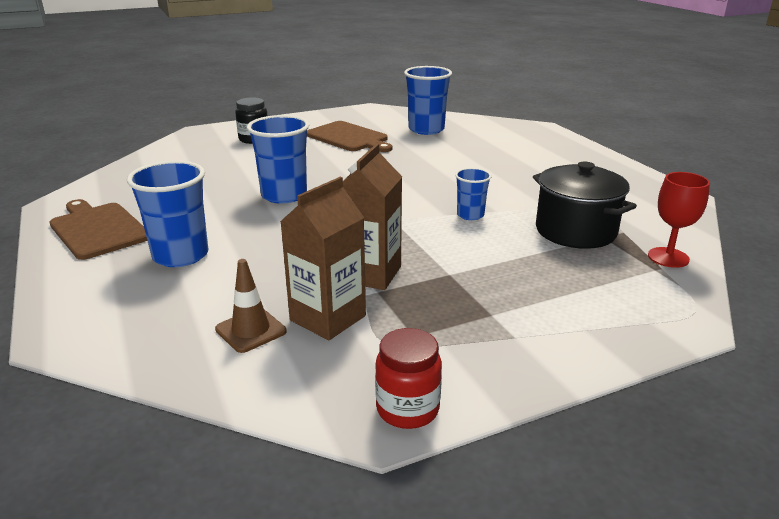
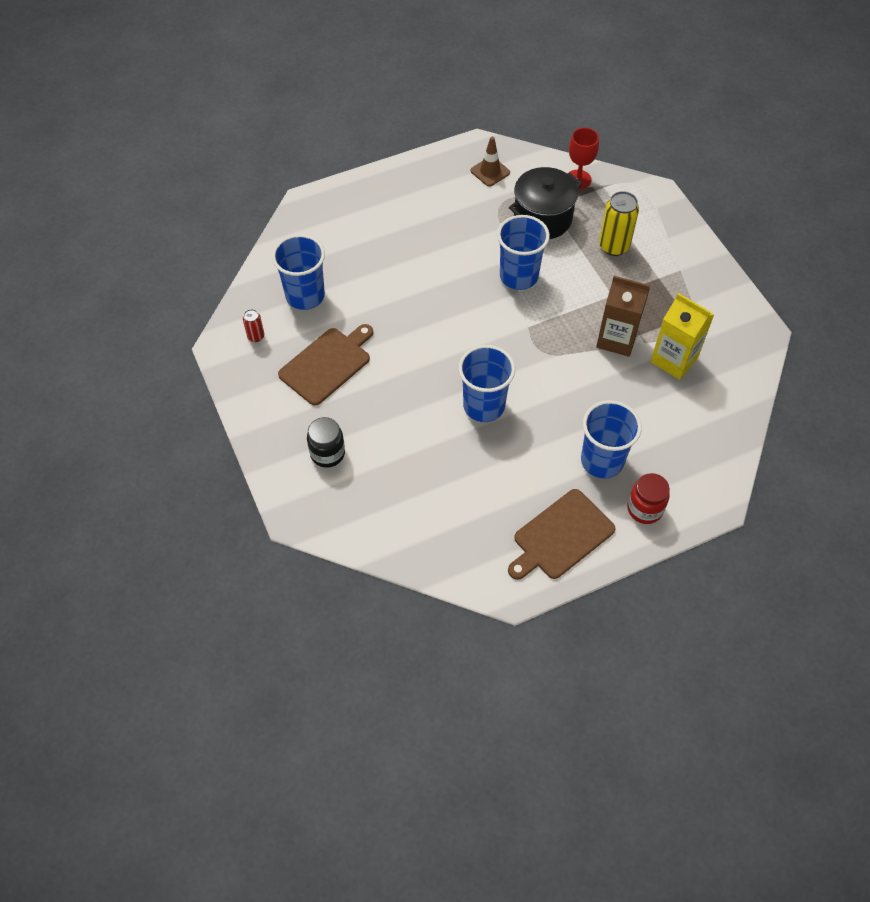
camera: 90 degrees left, 30 degrees up
(251, 330) = (693, 399): brown traffic cone -> brown traffic cone (490, 172)
(328, 318) = (674, 360): brown carton -> yellow carton
(380, 117) = (256, 336): none -> red can
(407, 409) = (750, 321): red jar -> red jar (644, 509)
(470, 215) = (518, 276): blue cup -> blue cup, size x1.78
(545, 279) = (614, 246): none -> yellow can

